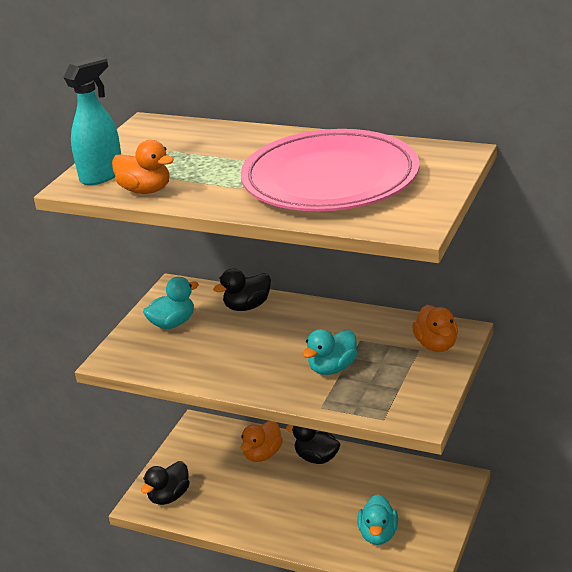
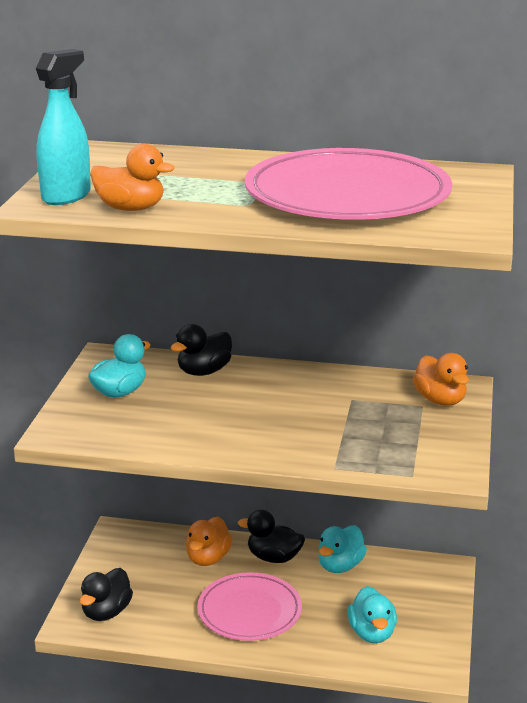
camera: 15 degrees left, 5 degrees down
(283, 505) = (249, 611): none -> pink plate
(332, 368) = (331, 428): turquoise duck -> turquoise duck (340, 566)

